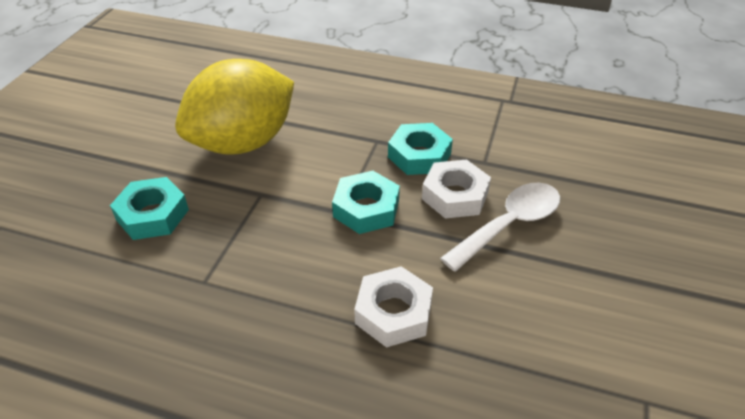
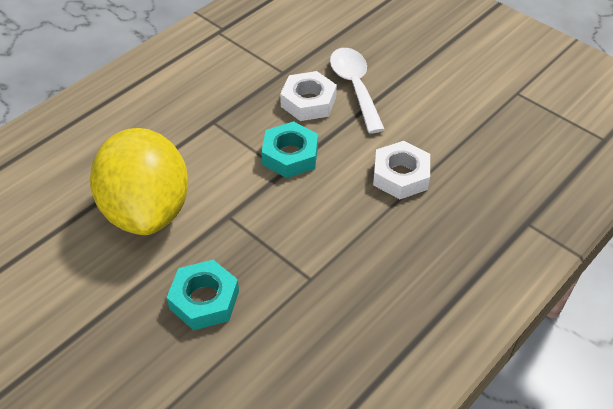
camera: 65 degrees left, 5 degrees up
(419, 155) = (250, 103): turquoise nut -> none

